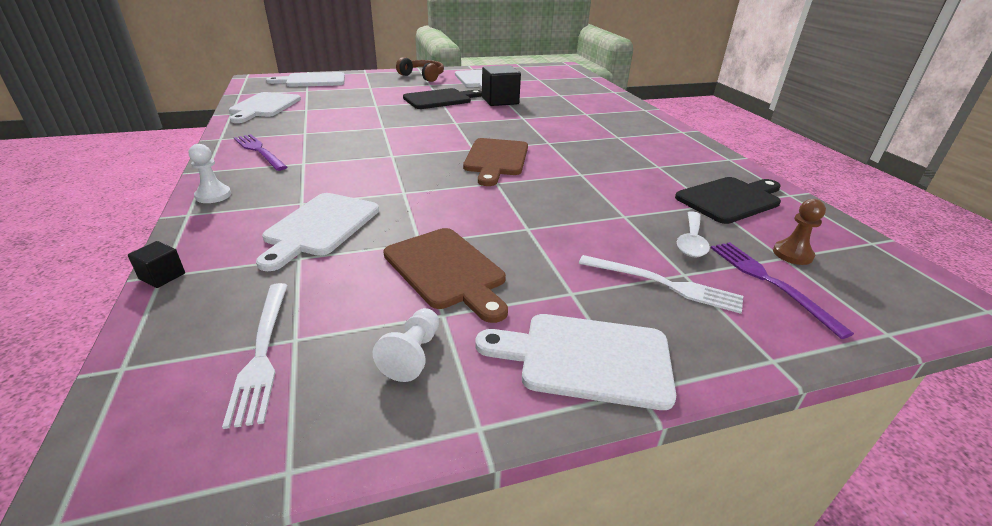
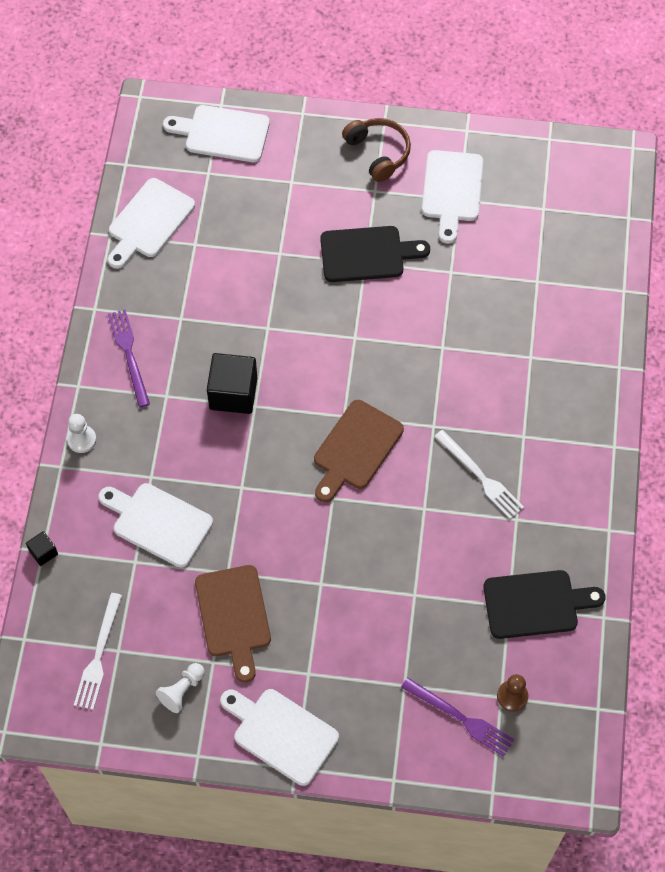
camera: 25 degrees right, 30 degrees up
(320, 227) = (158, 523): white cutting board -> white cutting board turned 75 degrees clockwise
(500, 101) = (442, 282): black cube -> black cube (233, 393)
(664, 284) = (380, 690): white fork -> white fork (480, 476)
(691, 241) = (443, 650): white spoon -> none
(769, 282) = (460, 718): purple fork -> purple fork turned 120 degrees clockwise

